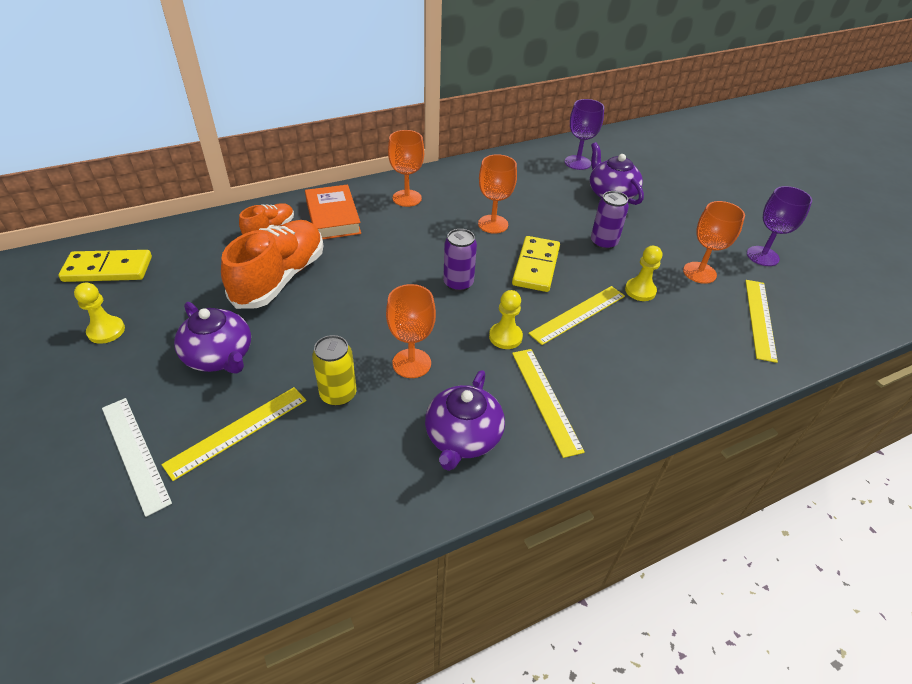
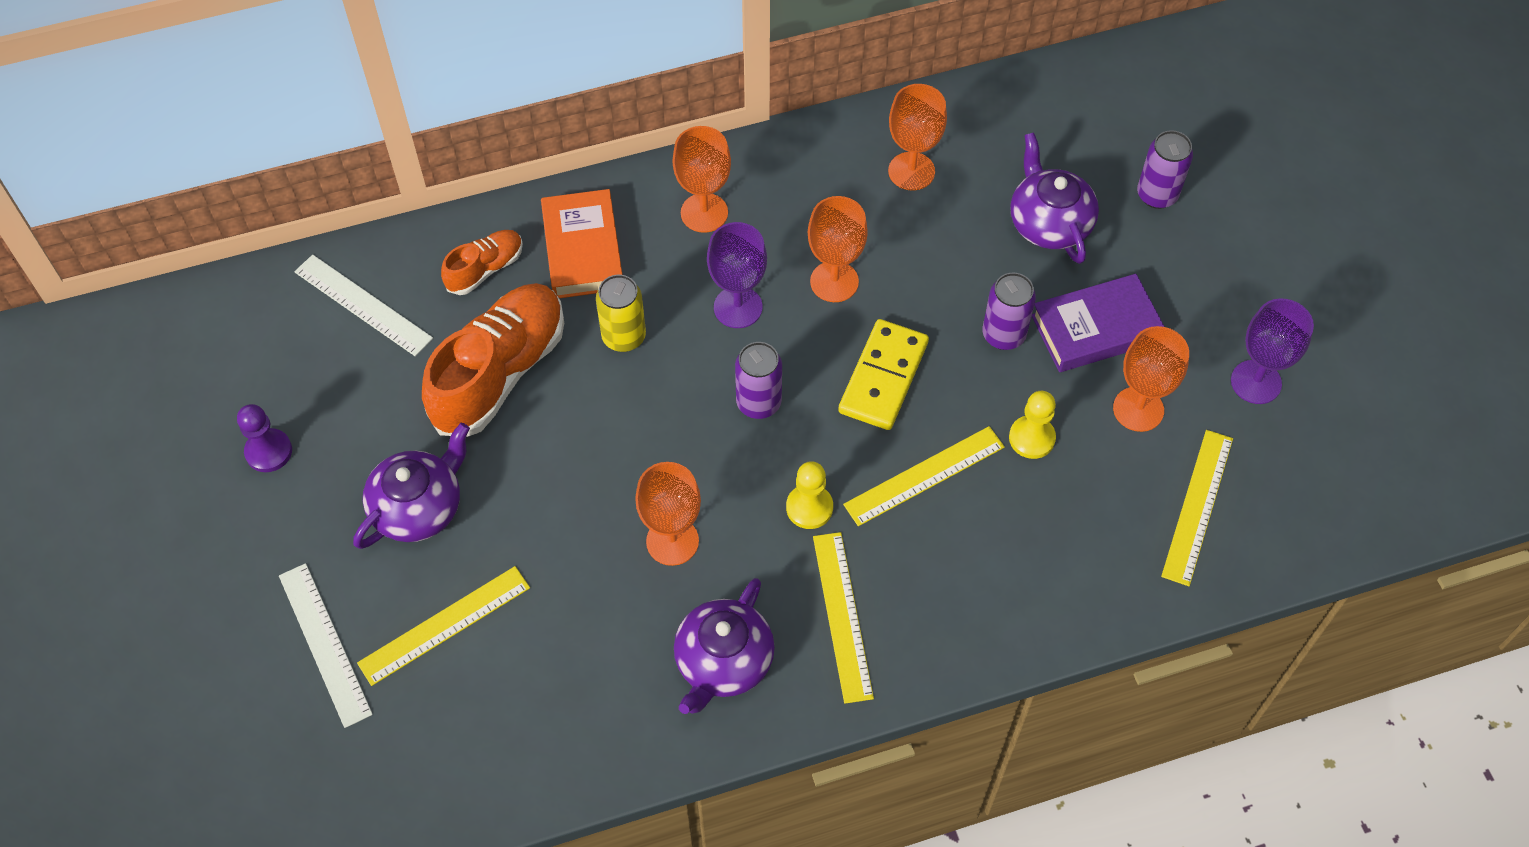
camera: 10 degrees right, 15 degrees up
(106, 331) = (269, 451): yellow pawn -> purple pawn
(108, 269) = (257, 337): yellow domino -> none
(186, 249) = (363, 305): none -> white ruler
(219, 356) = (419, 507): purple teapot -> purple teapot turned 105 degrees counterclockwise
(338, 394) = (571, 582): yellow can -> yellow can (624, 337)
(525, 177) = (911, 171): none -> orange goblet
(577, 162) = (1012, 139): purple goblet -> purple goblet (738, 307)
(657, 237) = (1096, 328): none -> purple book
(666, 181) = (1157, 195): none -> purple can

